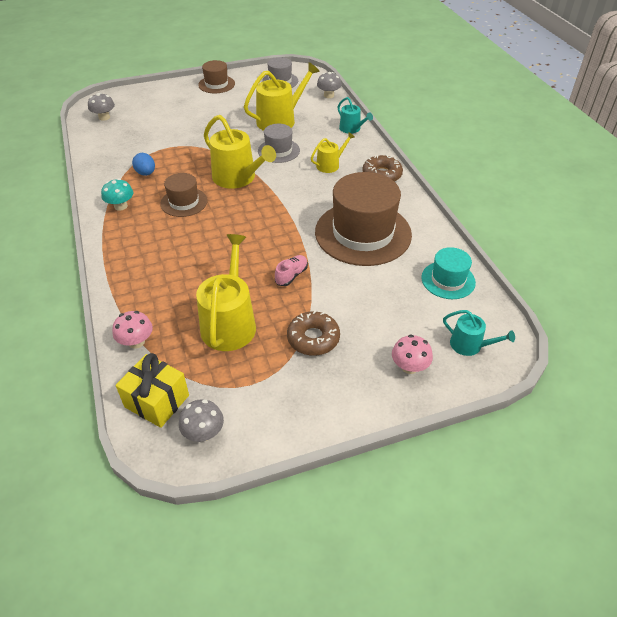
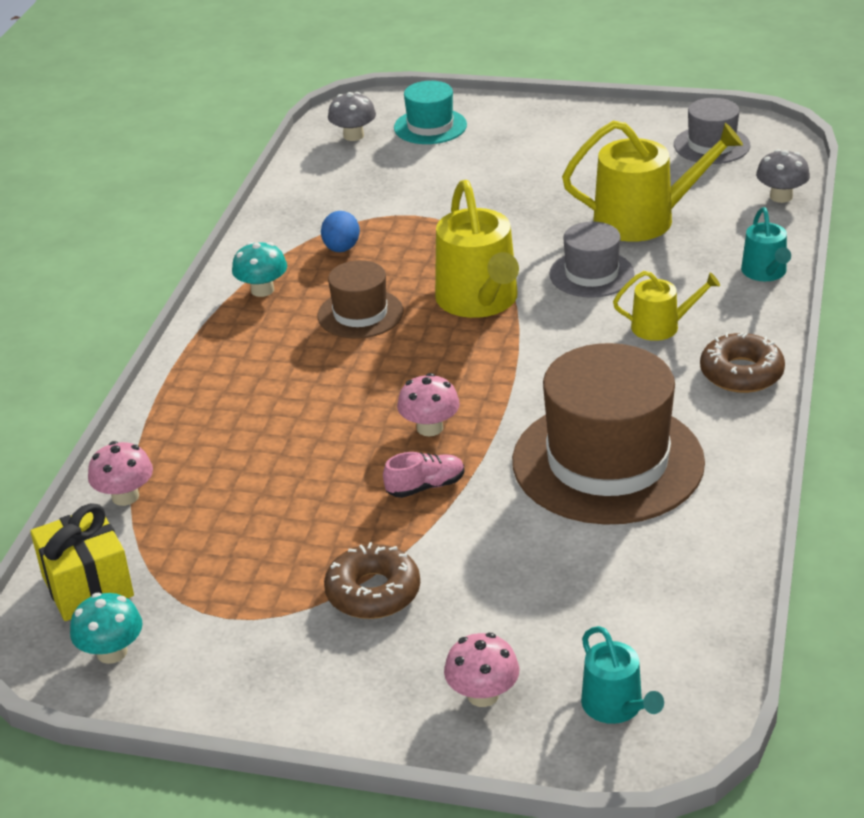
camera: 35 degrees right, 10 degrees down
(203, 433) = (112, 652): grey mushroom -> turquoise mushroom
(216, 84) = (588, 123): brown hat -> none
(229, 323) = (272, 520): yellow watering can -> none
(268, 246) = (430, 428): none -> pink mushroom
(448, 280) = (683, 592): turquoise hat -> turquoise hat (430, 126)

